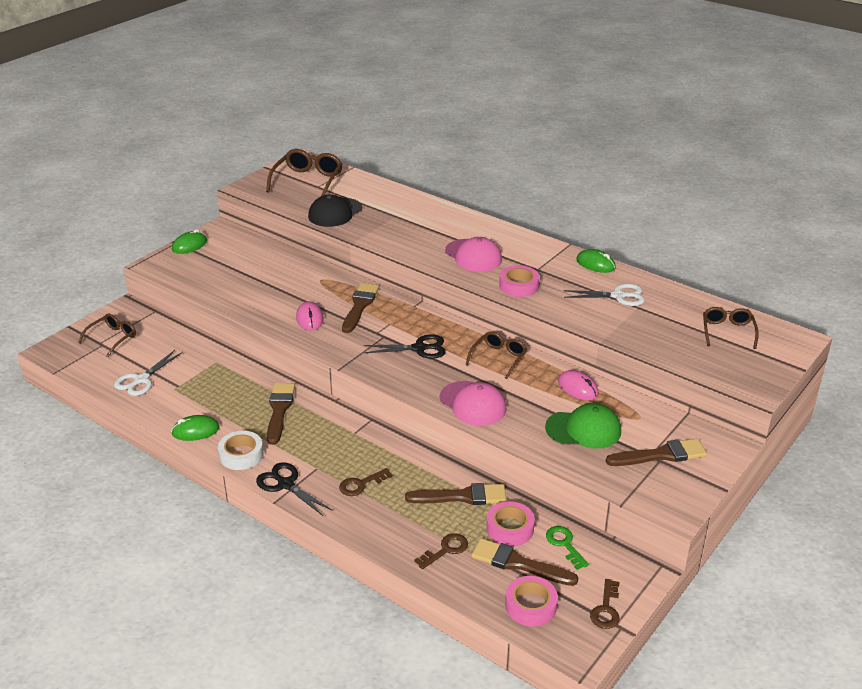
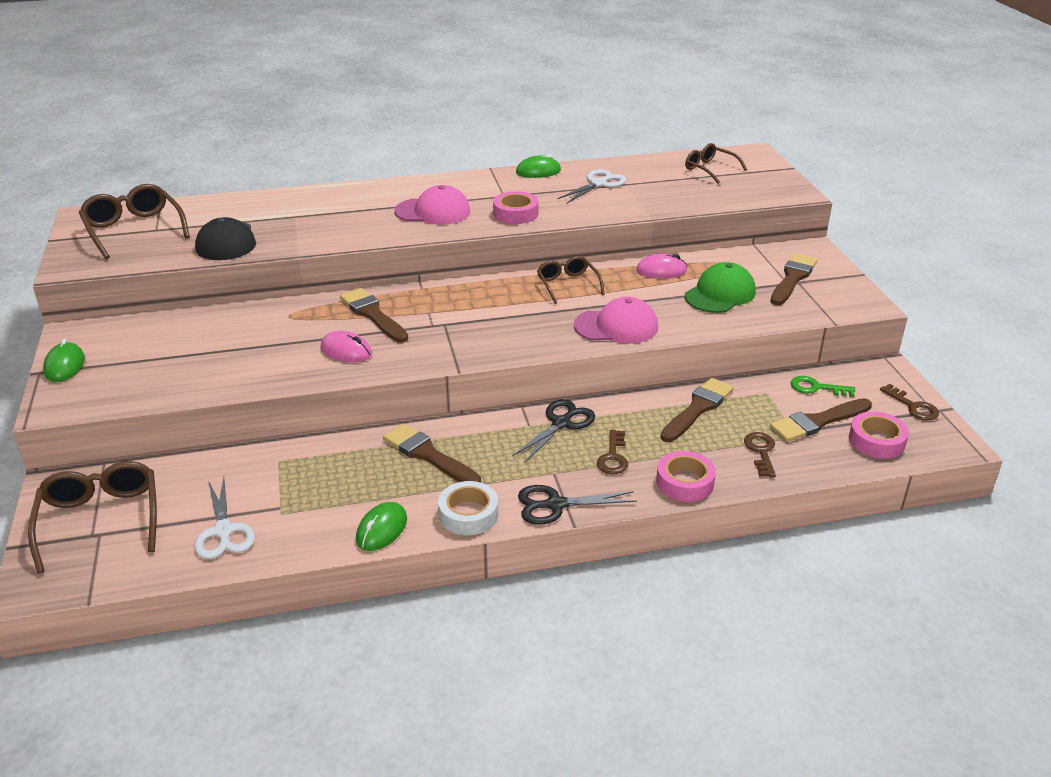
camera: 50 degrees left, 0 degrees up
(112, 338) = (101, 520): brown glasses -> brown glasses, size x1.57
(419, 348) = (493, 315): black scissors -> black scissors (561, 423)
(510, 528) = (768, 404): pink tape -> pink tape (684, 482)

